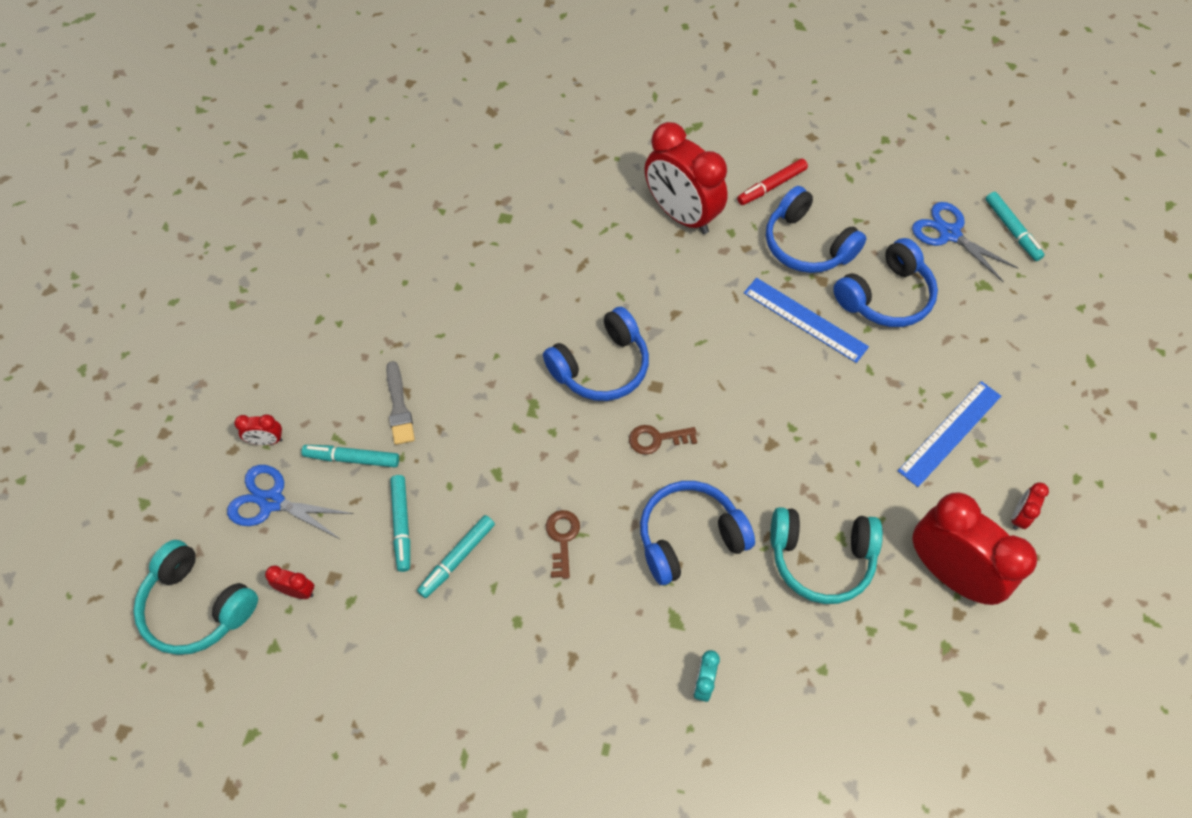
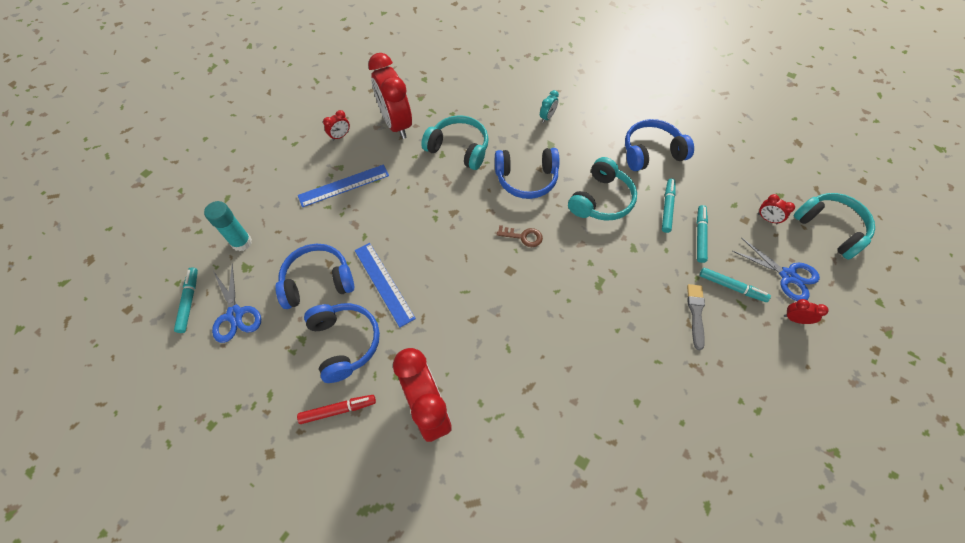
camera: 160 degrees left, 0 degrees up
(457, 558) = (667, 208): turquoise marker -> turquoise marker turned 45 degrees counterclockwise
(562, 538) = (601, 200): brown key -> turquoise headphones
(601, 366) = (542, 296): blue headphones -> blue headphones (651, 152)
(1016, 311) = (241, 242): none -> turquoise glue stick

